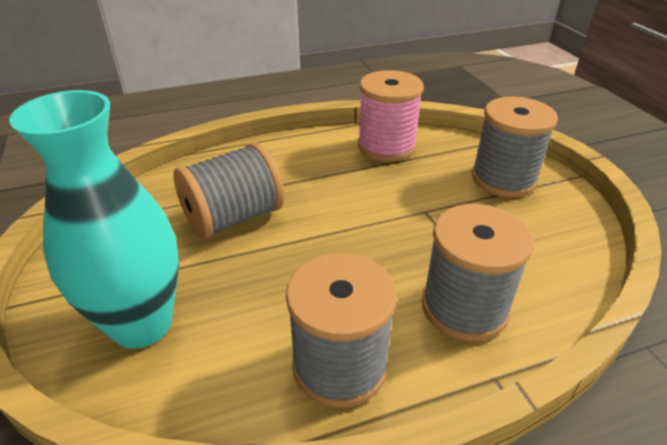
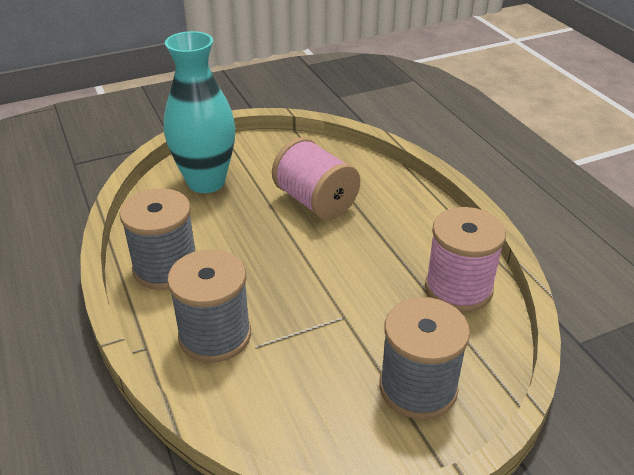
camera: 85 degrees right, 0 degrees up
(233, 218) = (315, 202): grey spool -> pink spool

